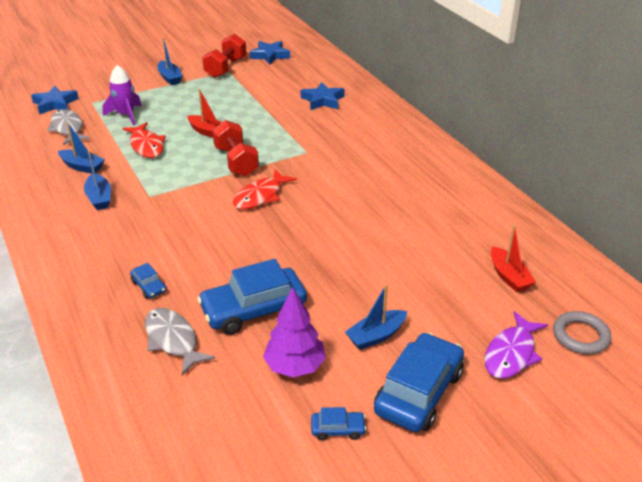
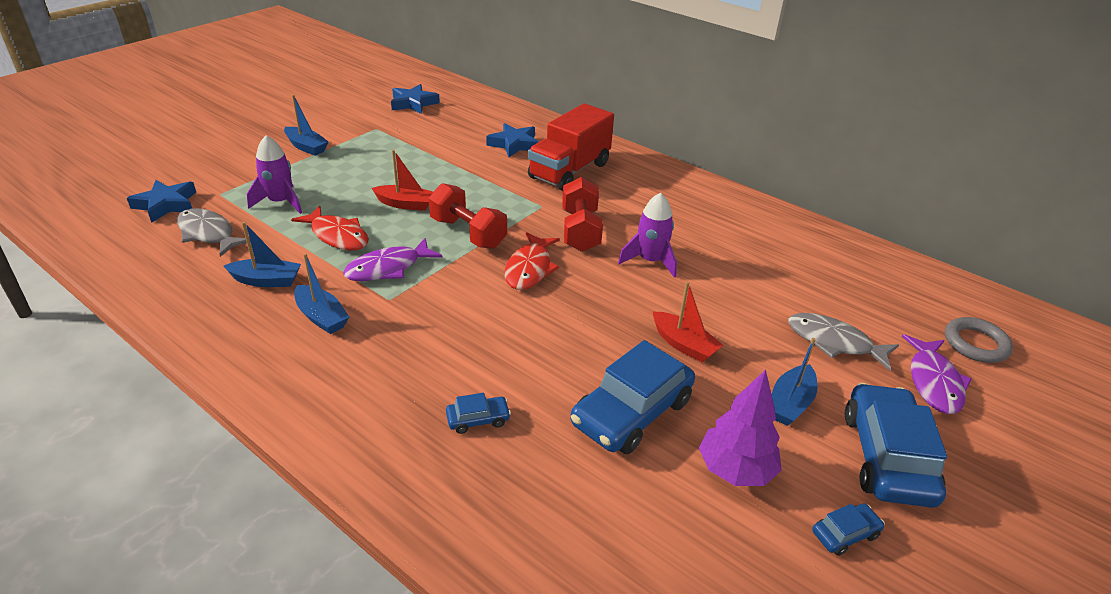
camera: 25 degrees left, 0 degrees up
(149, 286) = (478, 419): blue car -> blue car turned 45 degrees counterclockwise
(163, 175) = (388, 268): none -> purple fish
(173, 340) = (564, 483): grey fish -> grey fish (834, 342)
(225, 68) = (369, 125): red dumbbell -> red dumbbell (580, 231)
(350, 129) = (569, 171): none -> red truck
(356, 210) = (650, 261): none -> purple rocket
(509, 276) = (860, 298): red boat -> red boat (683, 344)

